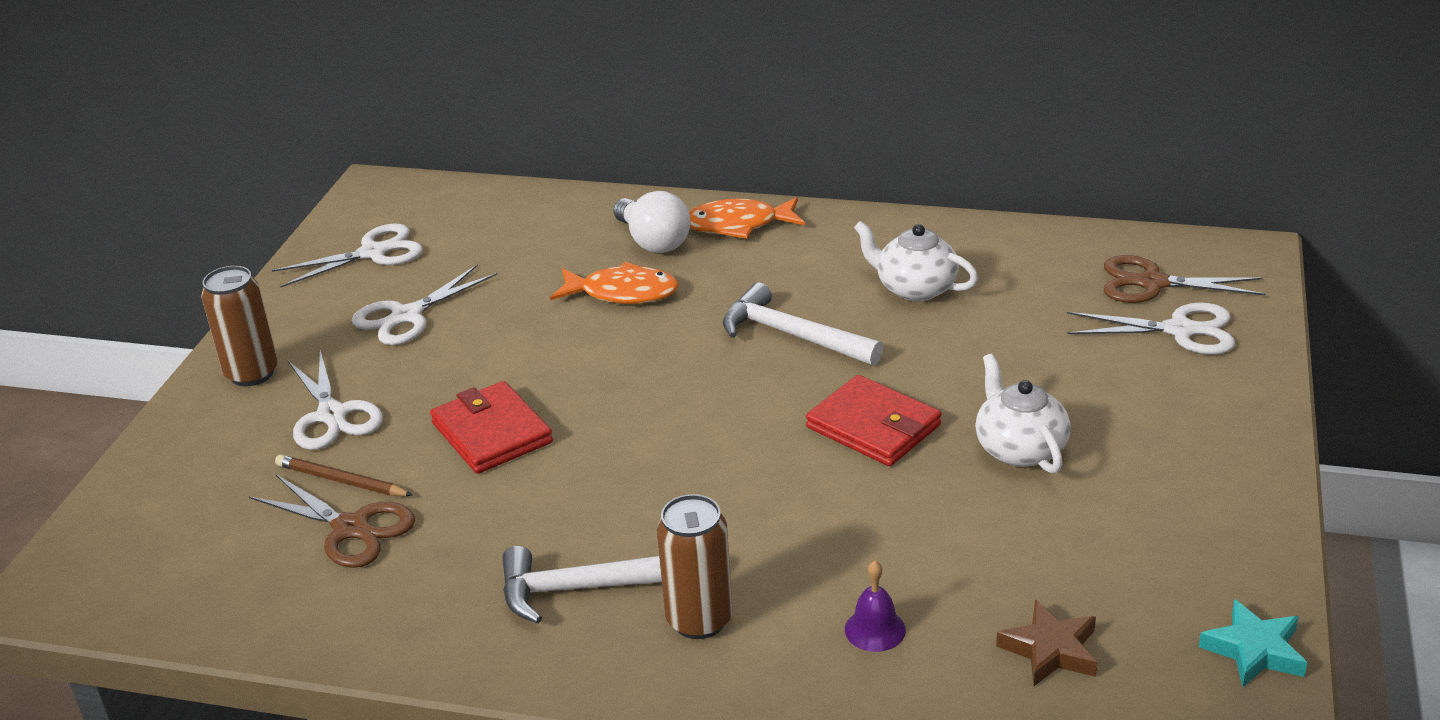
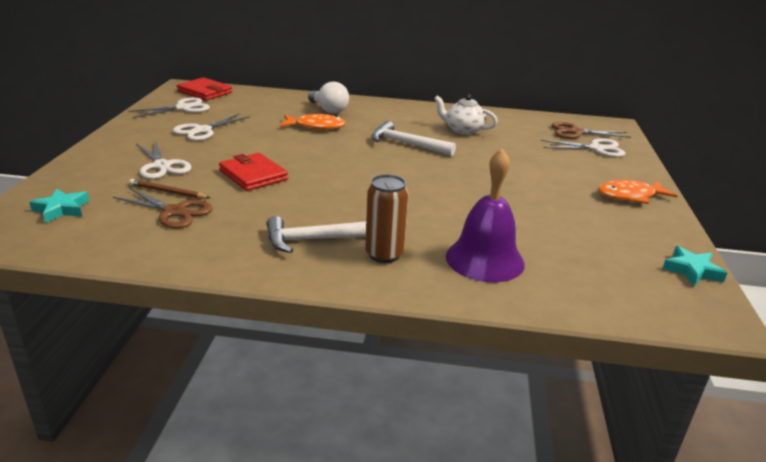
camera: 10 degrees left, 5 degrees down
(167, 527) = (61, 209): none -> turquoise star
(252, 373) = (116, 149): brown can -> none
(738, 225) = (370, 106): orange fish -> orange fish (630, 196)
(873, 426) = (458, 178): red wallet -> red wallet (205, 92)
(875, 629) = (484, 259): purple bell -> purple bell, size x2.28
(1019, 449) = (535, 188): white teapot -> none
(1050, 650) = (584, 269): brown star -> none

